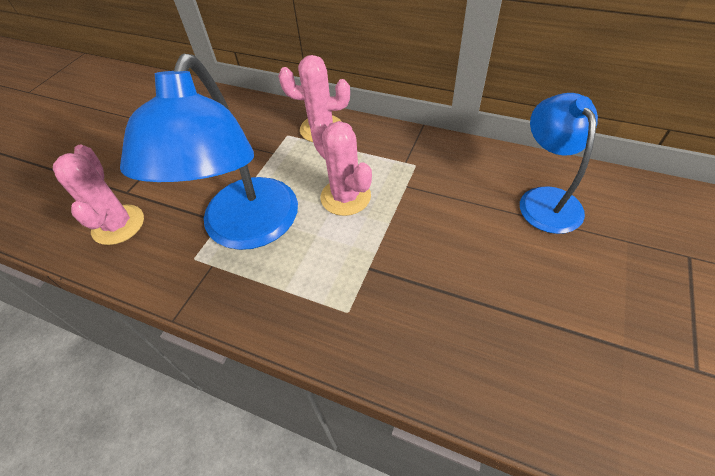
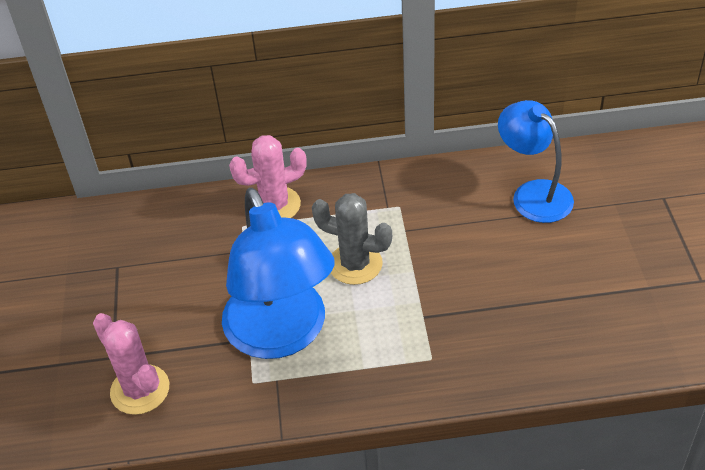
camera: 30 degrees left, 5 degrees down
(345, 197) = (355, 264): pink cactus -> grey cactus

